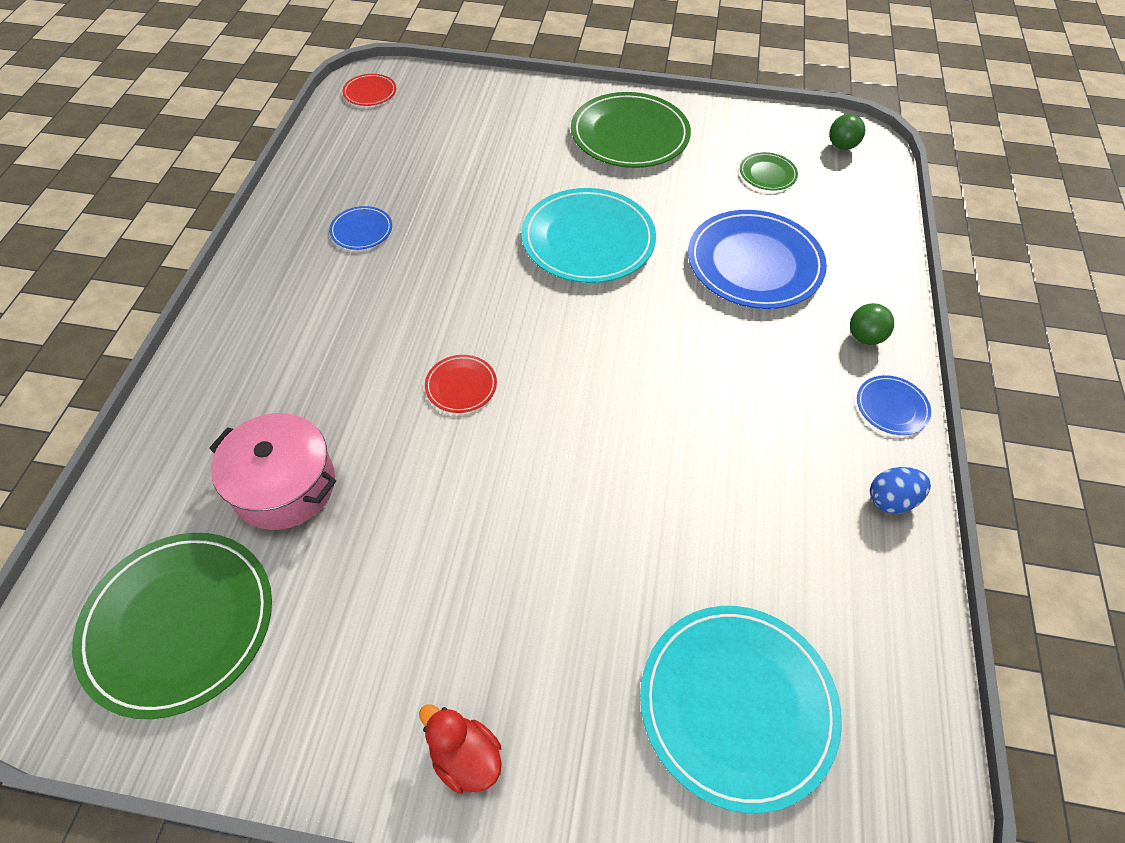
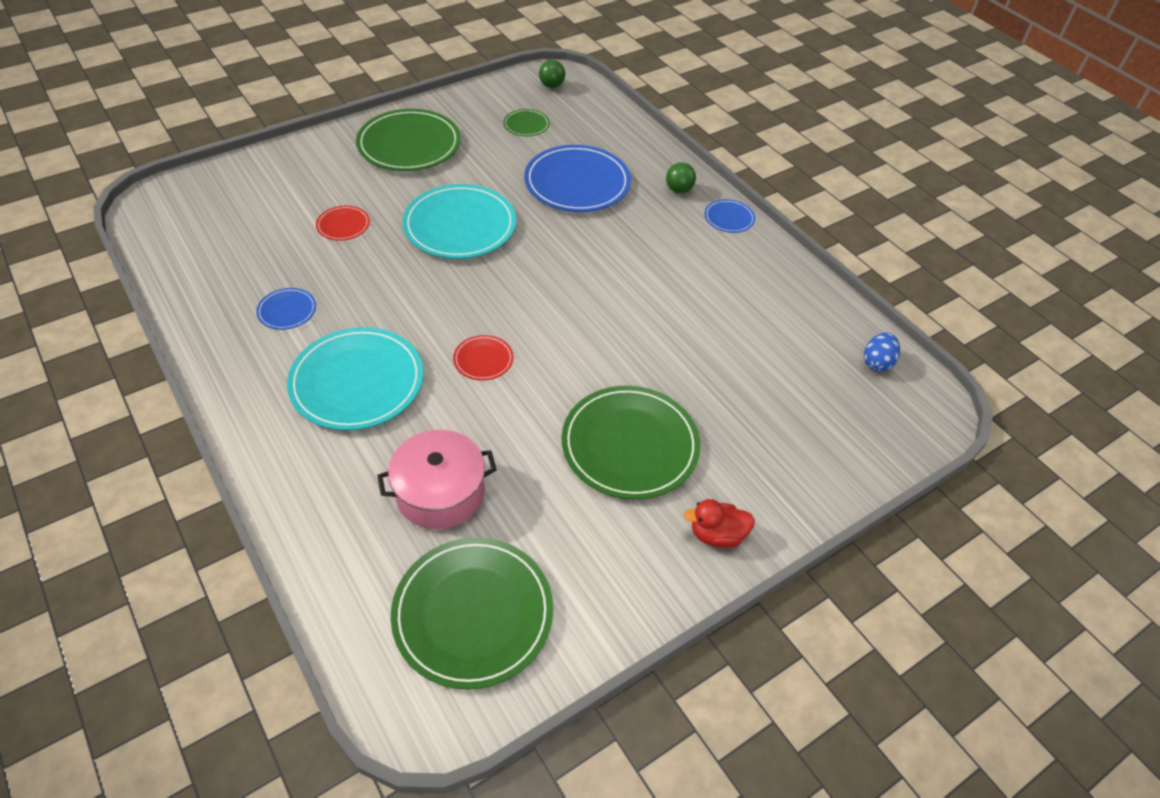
camera: 45 degrees left, 5 degrees down
(370, 92) = (163, 213): red plate -> red plate (343, 225)
(493, 580) = (630, 445): none -> green plate
(737, 705) = (810, 408): turquoise plate -> turquoise plate (357, 382)
(891, 500) = (775, 264): blue egg -> blue egg (877, 362)

